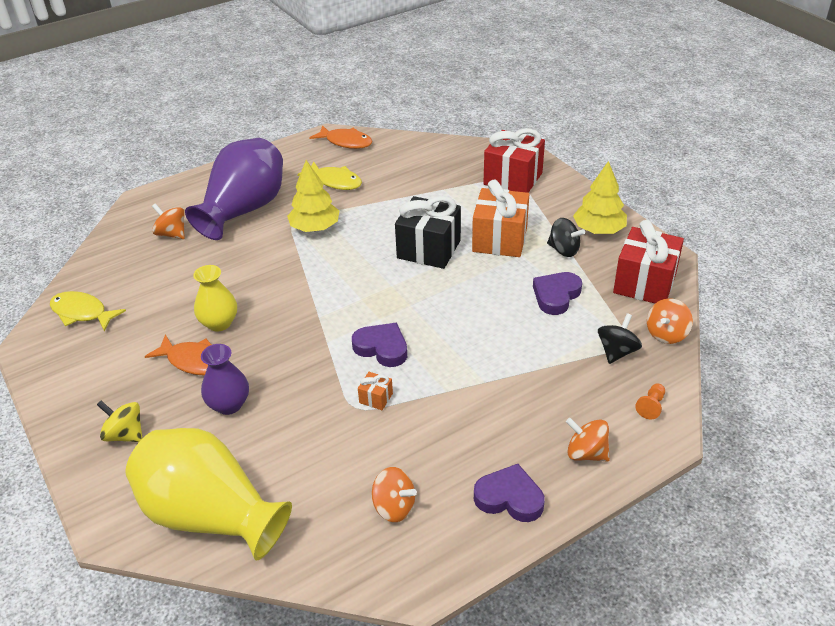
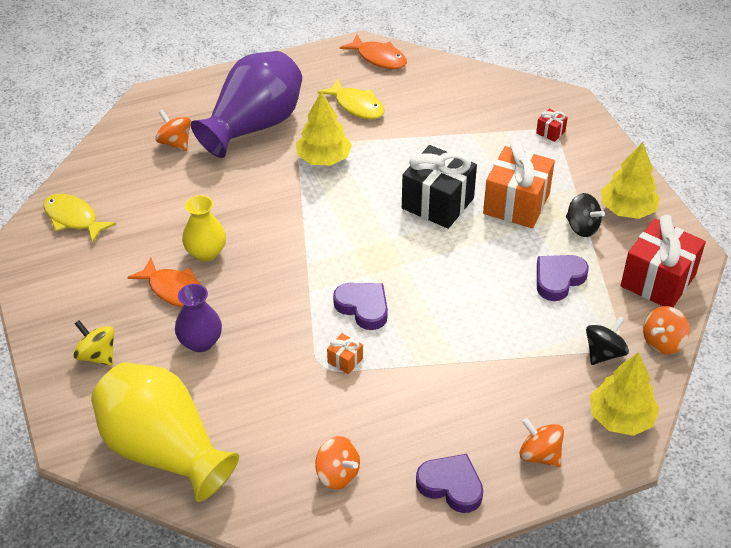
camera: 10 degrees right, 5 degrees up
(513, 179) = (550, 132): red gift -> red gift, size x0.43
(651, 406) = (621, 418): orange pawn -> yellow tree

